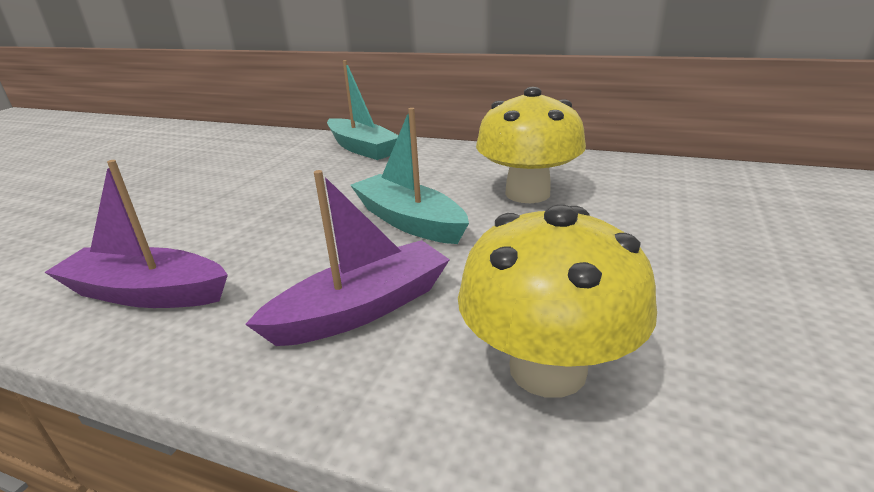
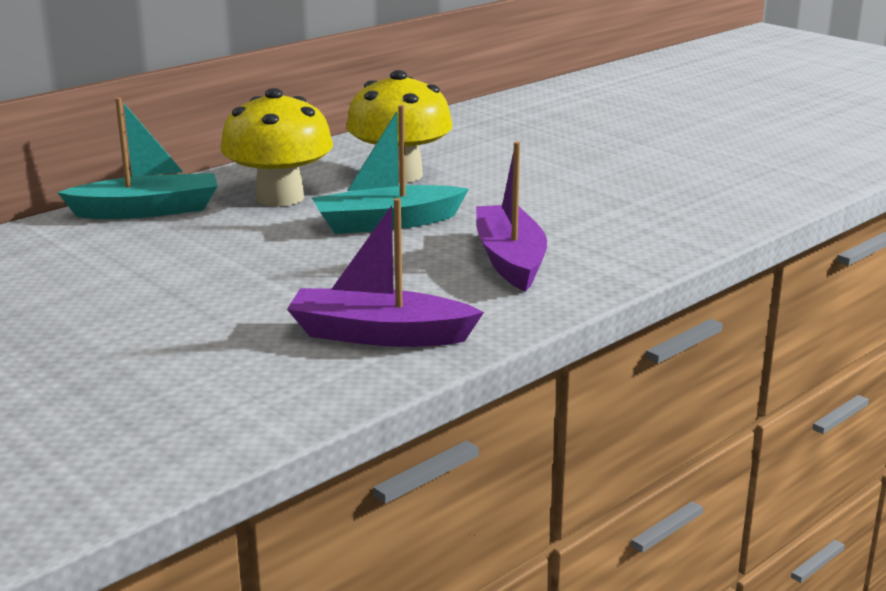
camera: 65 degrees left, 5 degrees down
(146, 293) = (379, 335): purple boat -> purple boat turned 60 degrees clockwise
(547, 369) = (630, 226): yellow mushroom -> yellow mushroom (280, 198)

